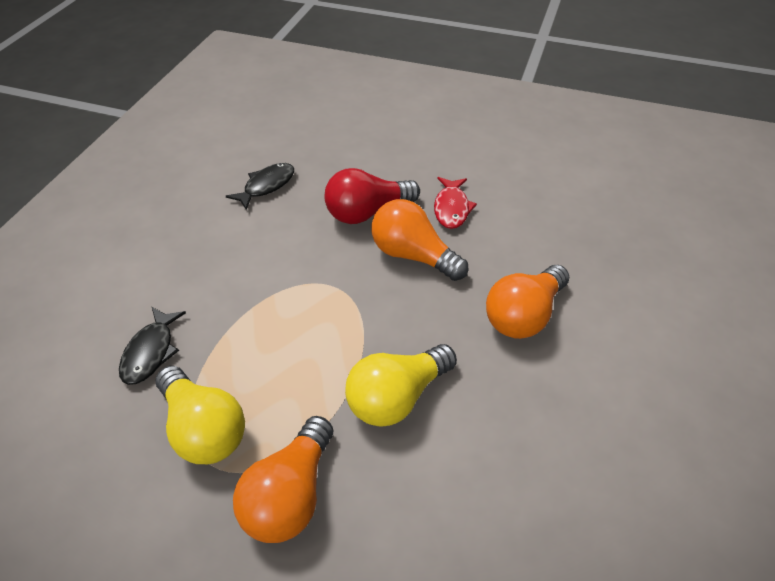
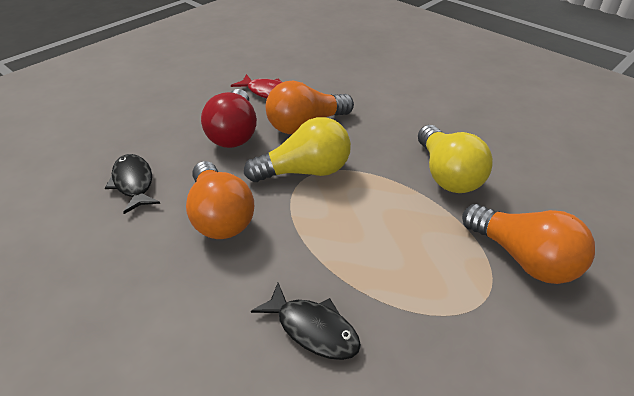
camera: 65 degrees left, 5 degrees down
(203, 429) = (436, 303): yellow light bulb -> yellow light bulb (305, 171)
(524, 316) = (399, 98): orange light bulb -> orange light bulb (220, 216)

